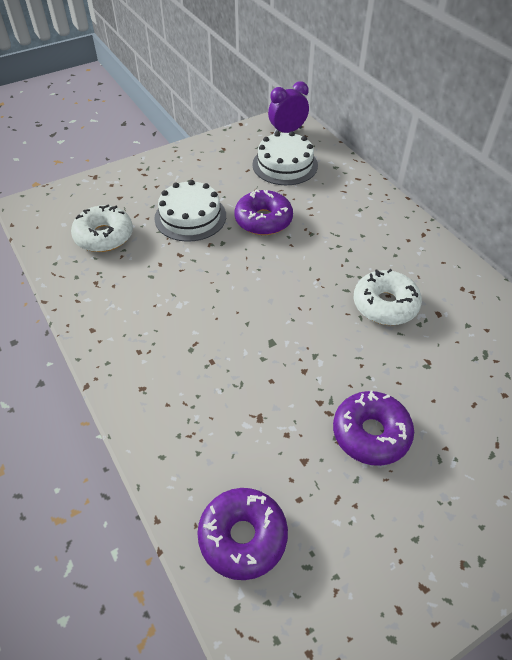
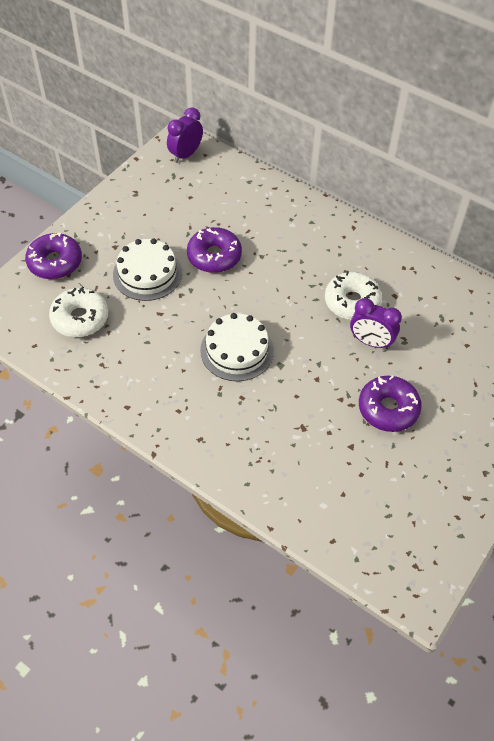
camera: 25 degrees left, 5 degrees up
(243, 537) = (336, 514): purple donut -> purple donut (55, 262)
(285, 165) = (203, 193): white cake -> white cake (237, 350)
(386, 352) = (371, 342): none -> purple clock

